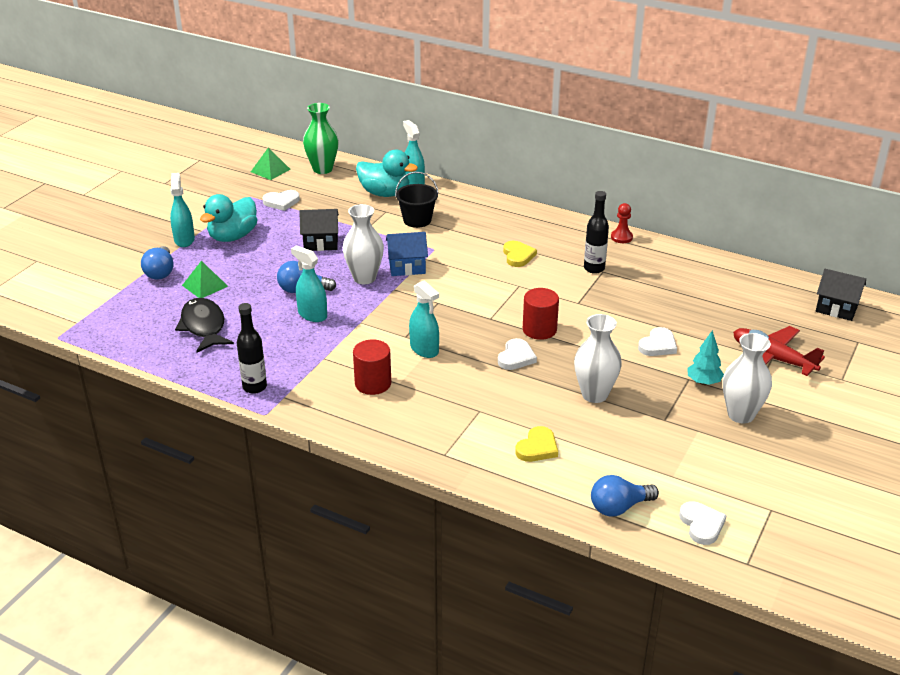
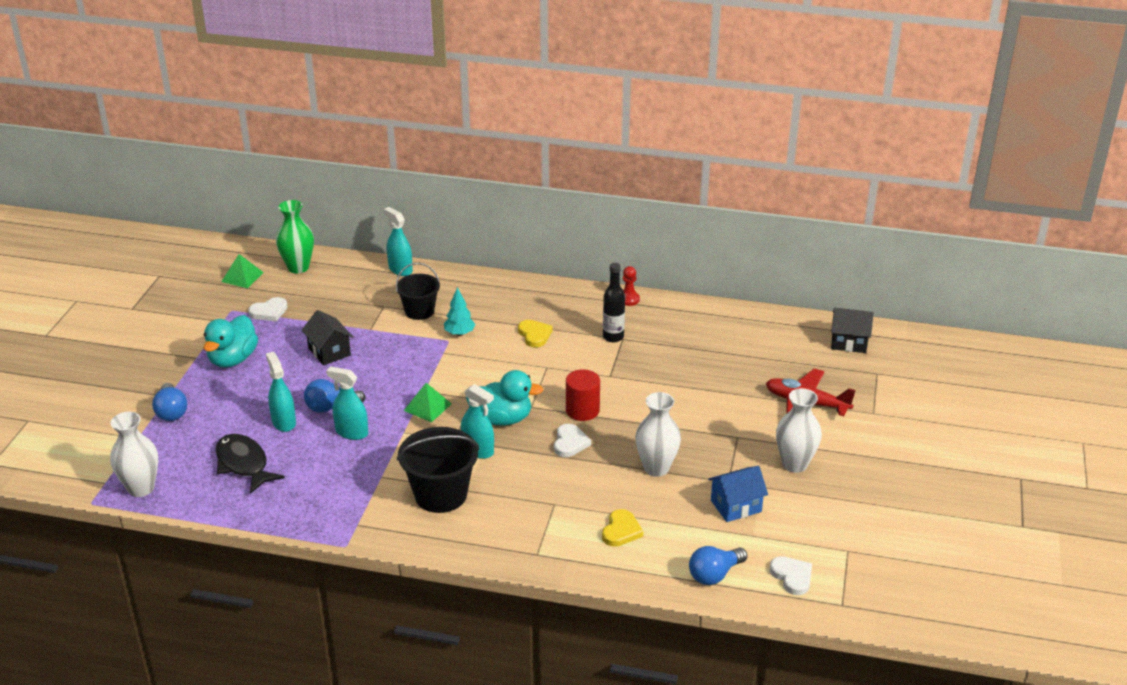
camera: 15 degrees left, 0 degrees up
(184, 240) = (182, 371): turquoise spray bottle -> turquoise spray bottle (284, 422)
(205, 285) = (226, 419): green pyramid -> green pyramid (427, 407)
(254, 387) = (323, 519): black bottle -> none
(321, 243) = (329, 352): black house -> black house turned 75 degrees clockwise
(364, 278) = (389, 383): white vase -> white vase (141, 488)
(373, 383) = (441, 494): red cylinder -> black bucket
(385, 193) = (375, 286): turquoise duck -> turquoise duck (501, 419)
(407, 267) = (428, 364): blue house -> blue house (736, 506)
(658, 345) = (699, 407): white heart -> none
(703, 382) = (752, 438): turquoise tree -> turquoise tree (459, 333)

